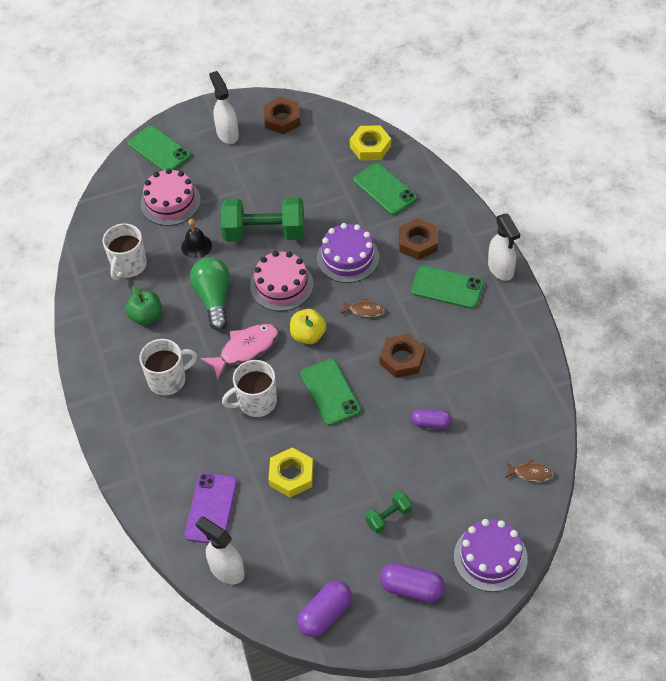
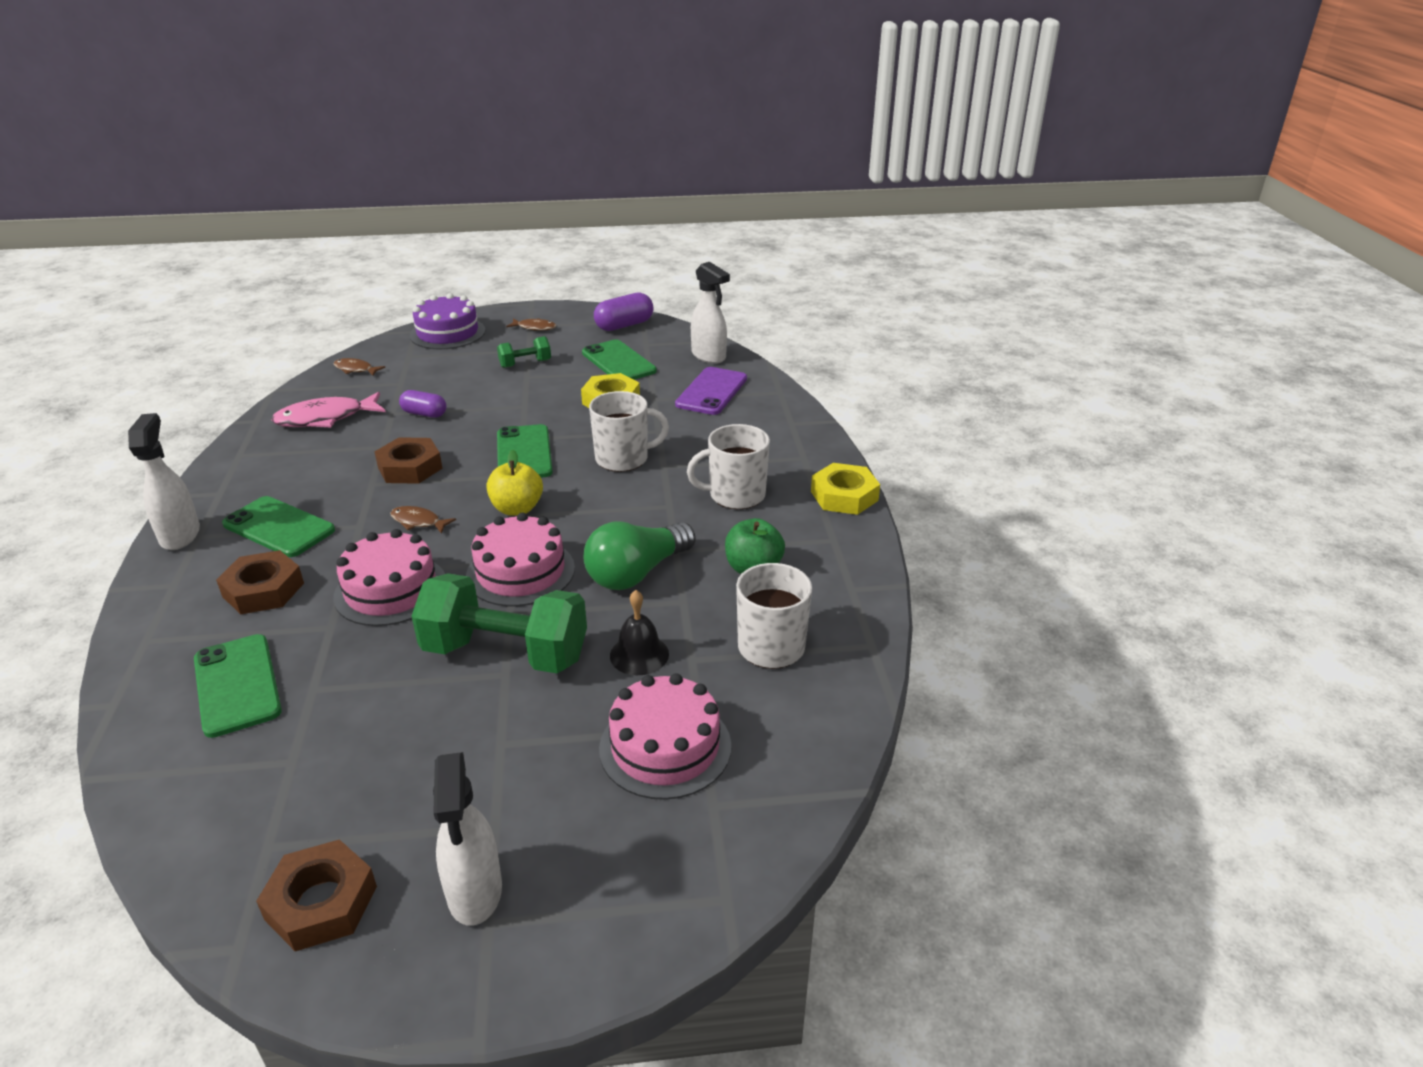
camera: 170 degrees left, 20 degrees down
(159, 150) = (658, 884): green phone -> green phone (618, 362)
(214, 299) = (637, 573): green light bulb -> green light bulb turned 45 degrees clockwise
(245, 349) = (614, 508): pink fish -> pink fish (325, 418)
(348, 257) = (391, 590): purple cake -> pink cake
(370, 146) = (186, 779): yellow nut -> yellow nut (844, 496)
(412, 588) = (534, 327): purple capsule -> brown fish

